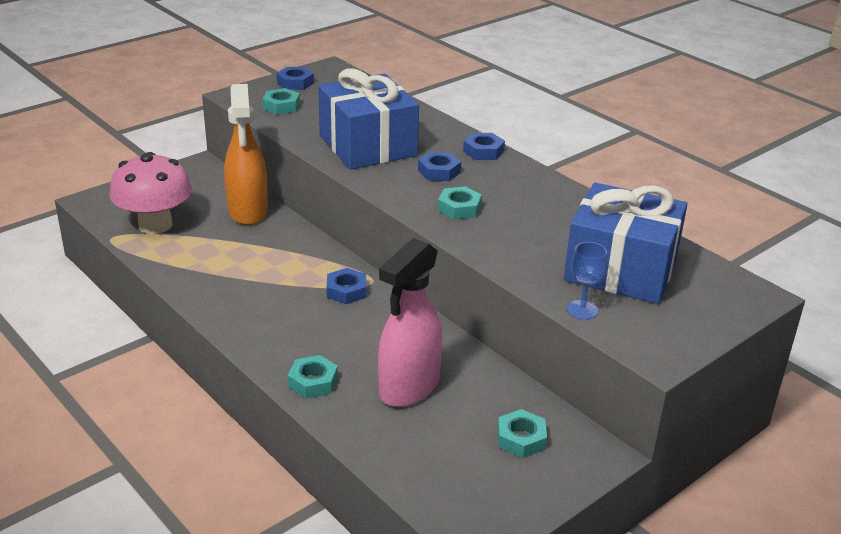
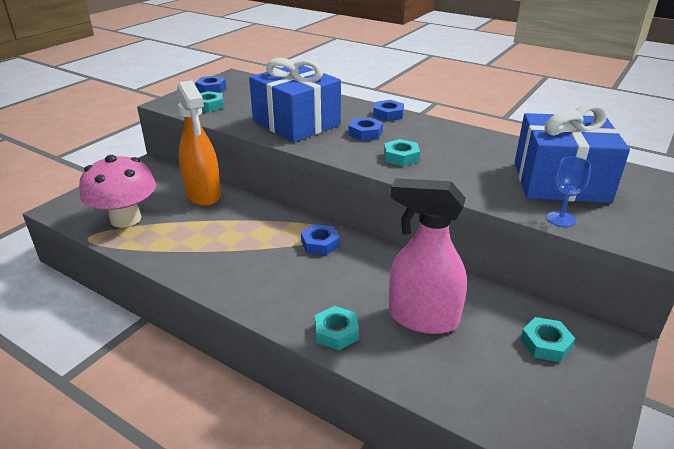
camera: 15 degrees left, 0 degrees up
(408, 387) = (422, 318): pink spray bottle -> pink spray bottle turned 90 degrees clockwise

